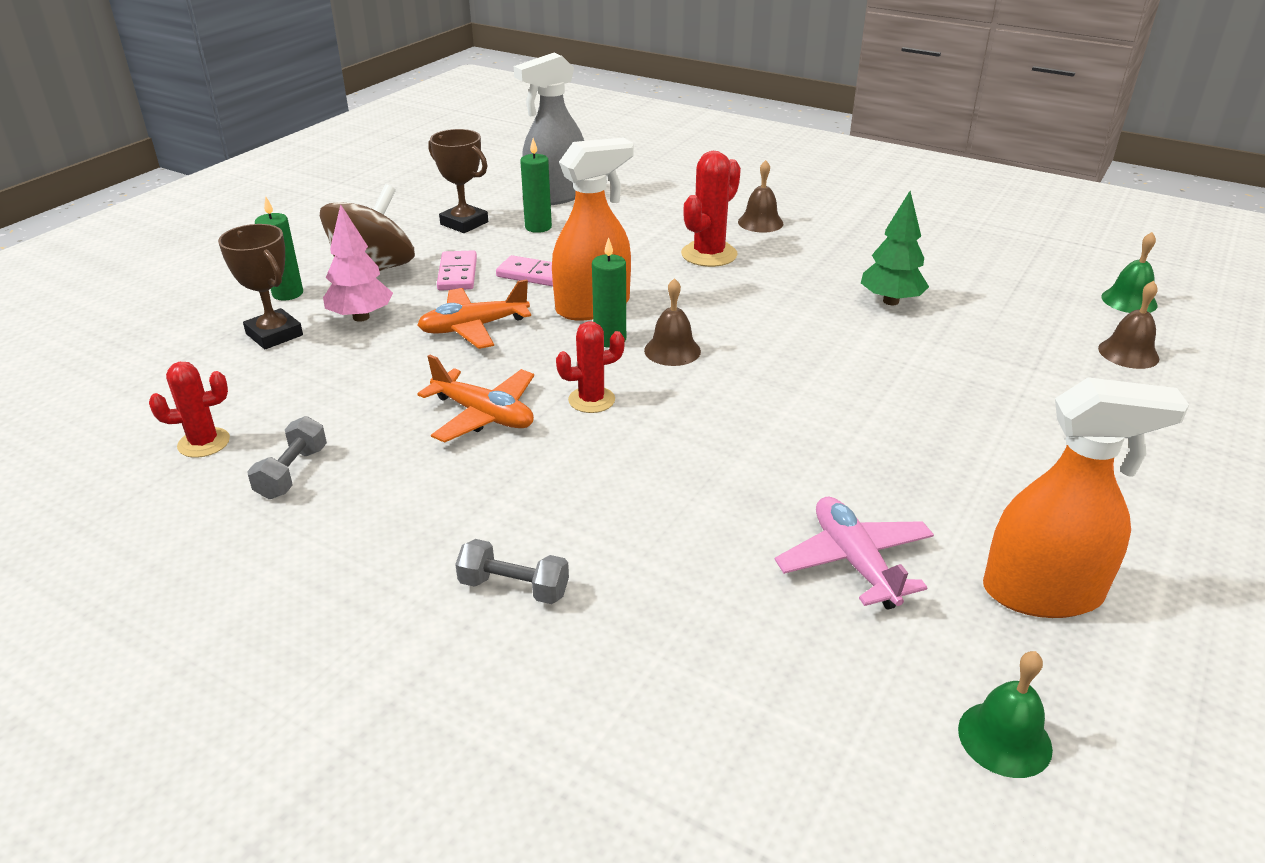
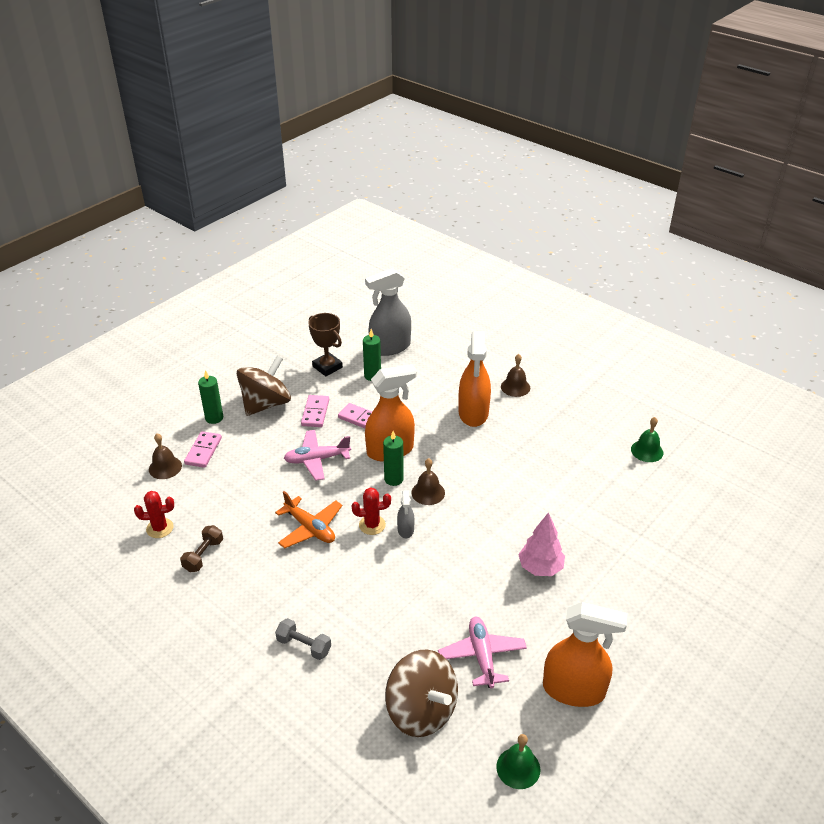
camera: 10 degrees right, 5 degrees up
(274, 334) = (203, 451): brown trophy -> pink domino
(292, 473) = (203, 555): grey dumbbell -> brown dumbbell
(361, 317) = (253, 443): pink tree -> pink tree (540, 568)
(473, 328) = (317, 459): orange plane -> pink plane
(651, 400) = (405, 530): none -> grey spray bottle
(709, 254) = (473, 413): red cactus -> orange spray bottle
(776, 665) = (421, 710): none -> brown spinning top
(891, 301) = (574, 468): green tree -> none
(1128, 353) = (704, 530): brown bell -> brown bell (165, 467)
(1129, 301) = (727, 486): green bell -> green bell (647, 451)

